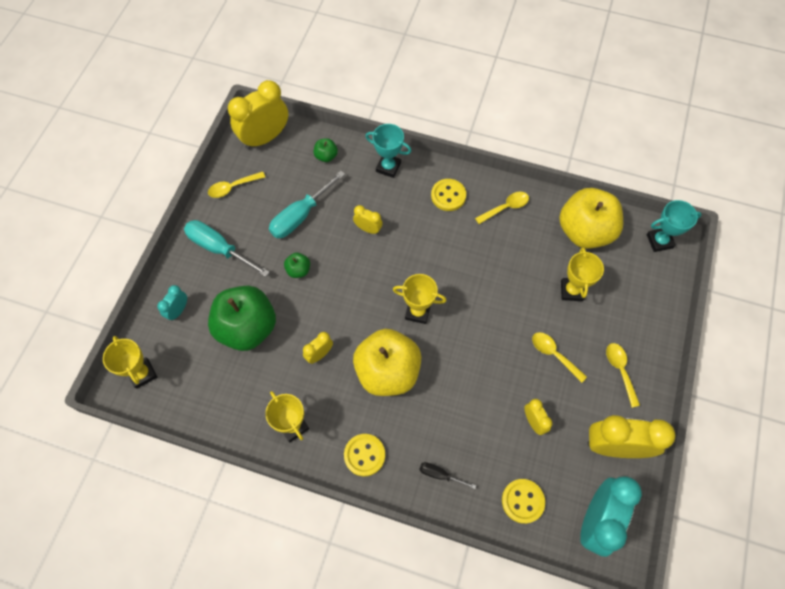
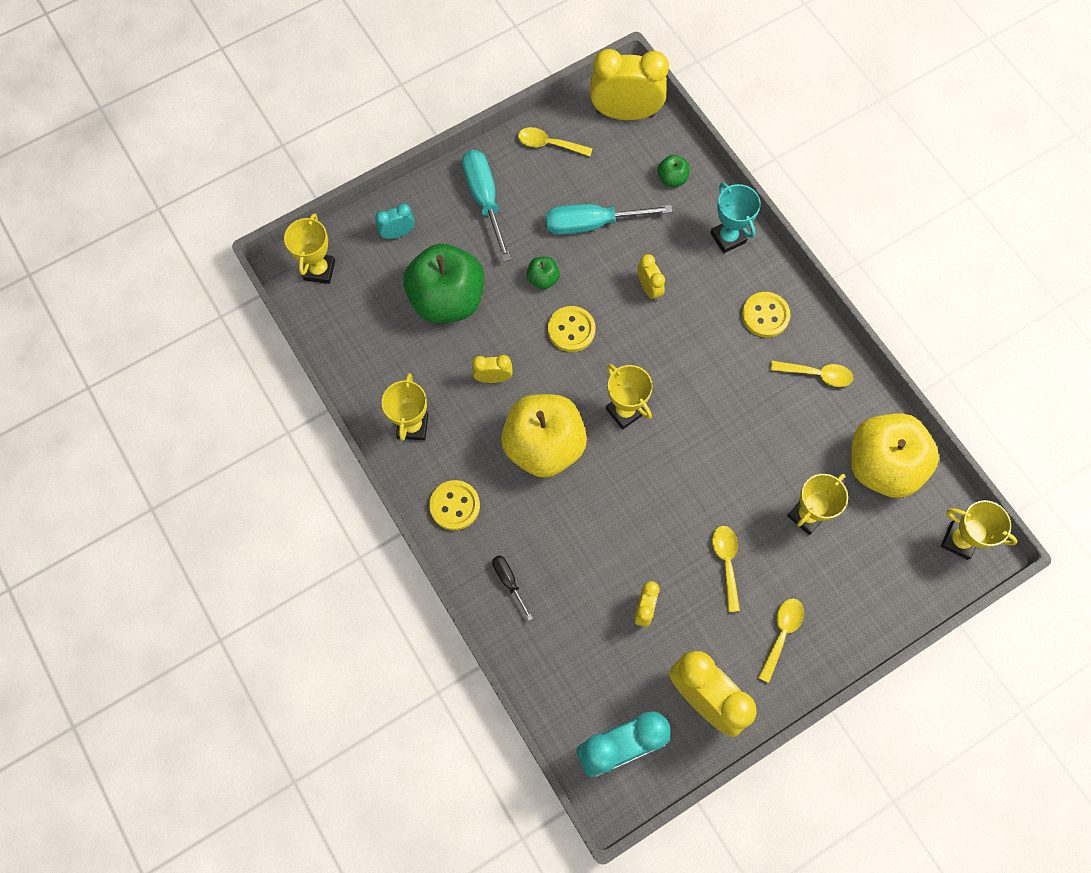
camera: 40 degrees right, 5 degrees up
(522, 501) = (565, 670): yellow button -> yellow button (571, 330)
(659, 241) = (959, 540): turquoise trophy -> yellow trophy

